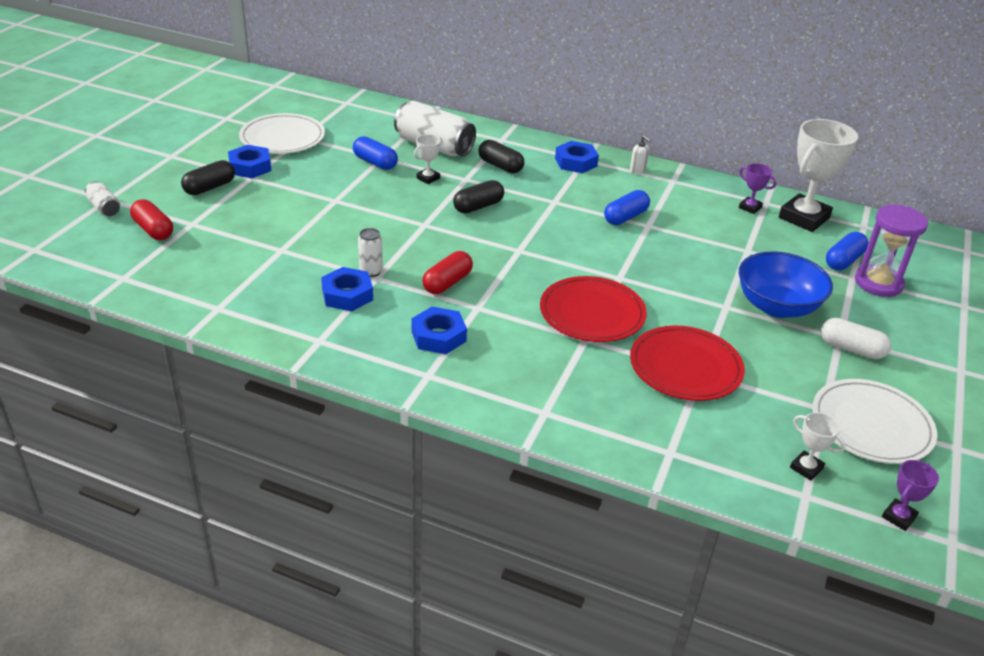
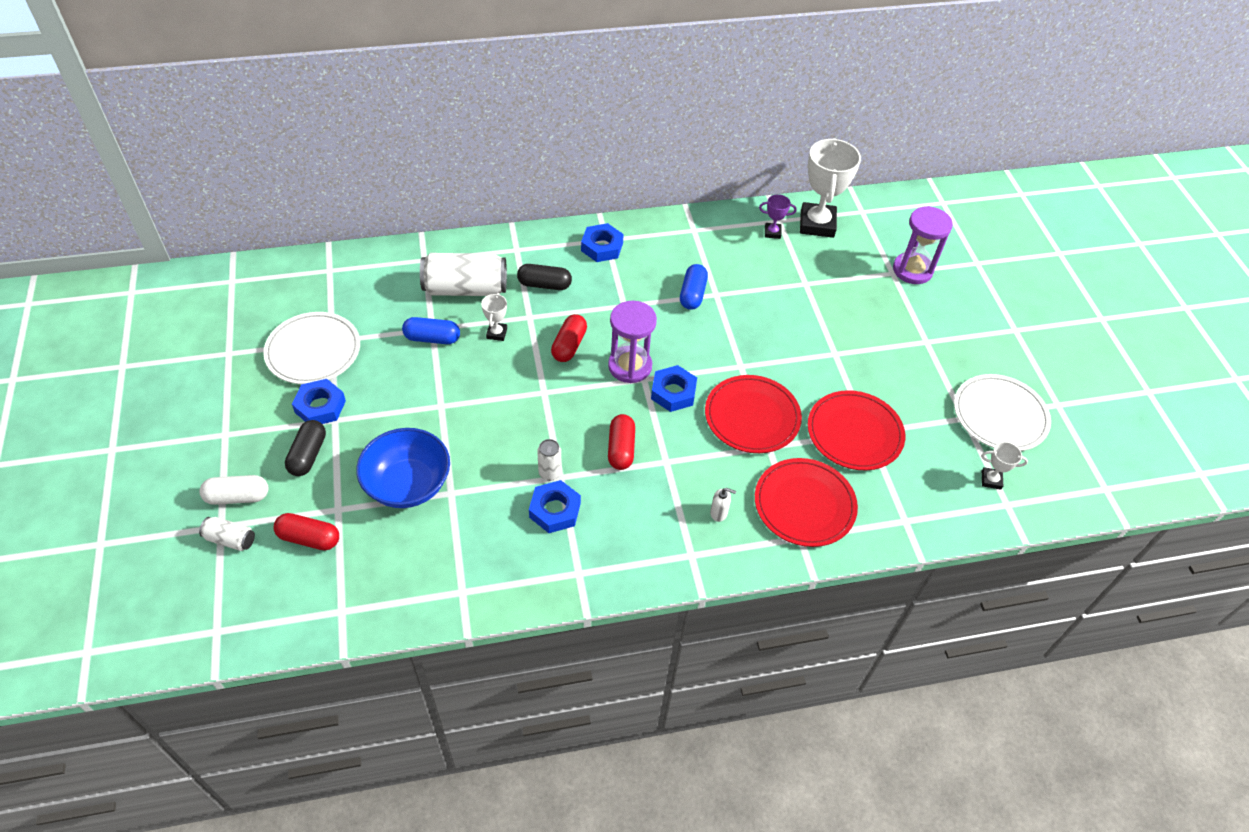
camera: 35 degrees left, 15 degrees up
(438, 336) = (664, 510): blue nut -> blue nut (673, 392)
(478, 206) = (569, 345): black capsule -> red capsule
(516, 238) = (630, 366): none -> purple hourglass
(575, 392) = (804, 504): none -> red plate
(637, 170) = (658, 231): white soap dispenser -> white soap dispenser (719, 513)
(777, 306) = (867, 333): blue bowl -> blue bowl (408, 484)
(843, 261) = (875, 258): blue capsule -> none
(851, 349) = (941, 349): white capsule -> white capsule (237, 497)
(898, 517) = (1066, 487): purple trophy -> none

